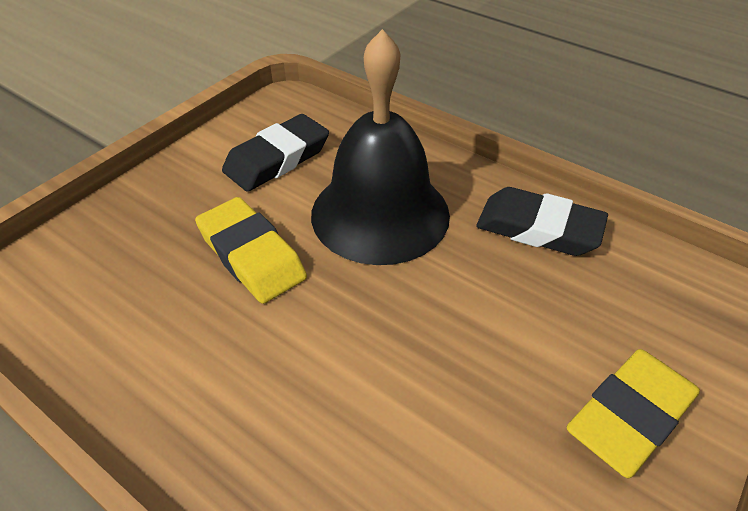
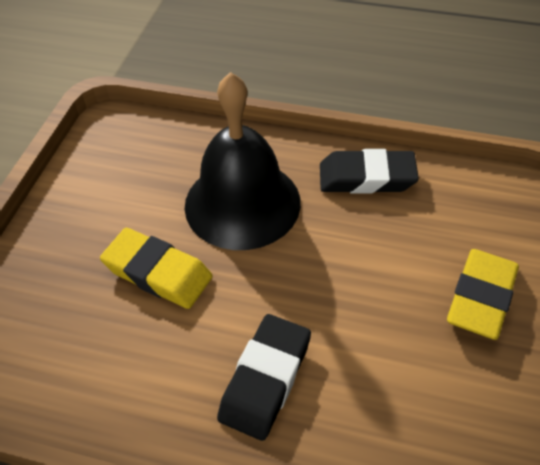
camera: 20 degrees left, 5 degrees up
(277, 159) = (132, 181): black eraser -> black eraser (265, 379)

